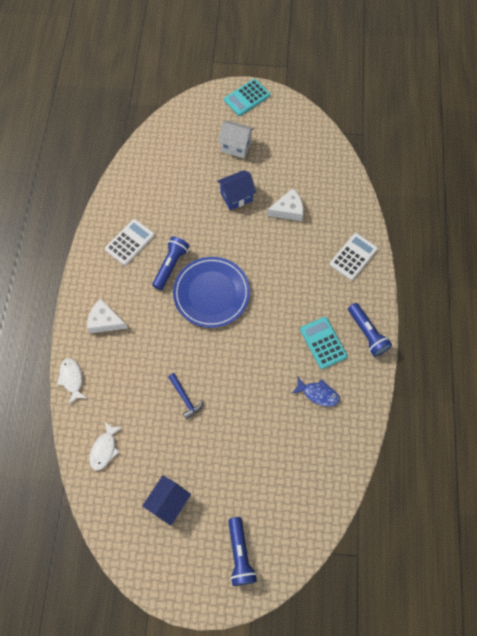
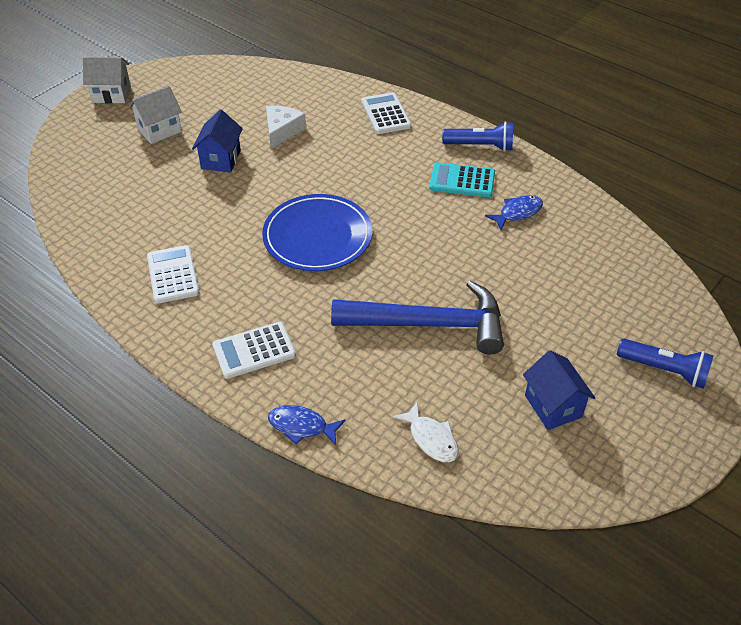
camera: 55 degrees left, 20 degrees down
(72, 379) = (301, 426): white fish -> blue fish
(105, 321) = (254, 350): white cheese -> white calculator
(171, 265) = (245, 253): blue flashlight -> none
(185, 398) = (429, 324): blue hammer -> blue hammer, size x2.41
(247, 98) = (112, 94): turquoise calculator -> white house

